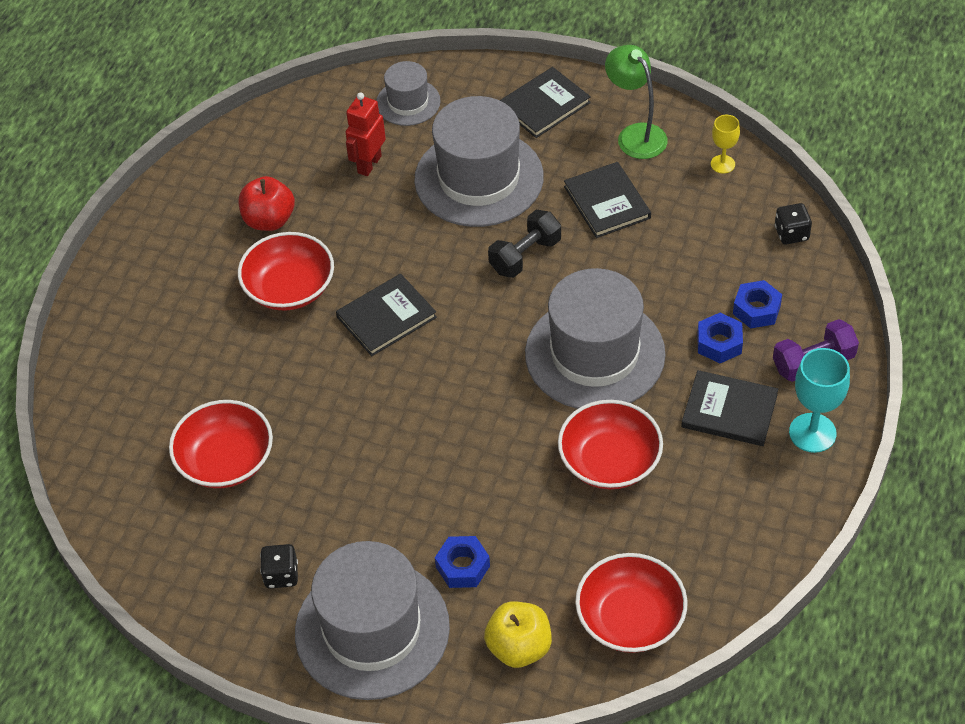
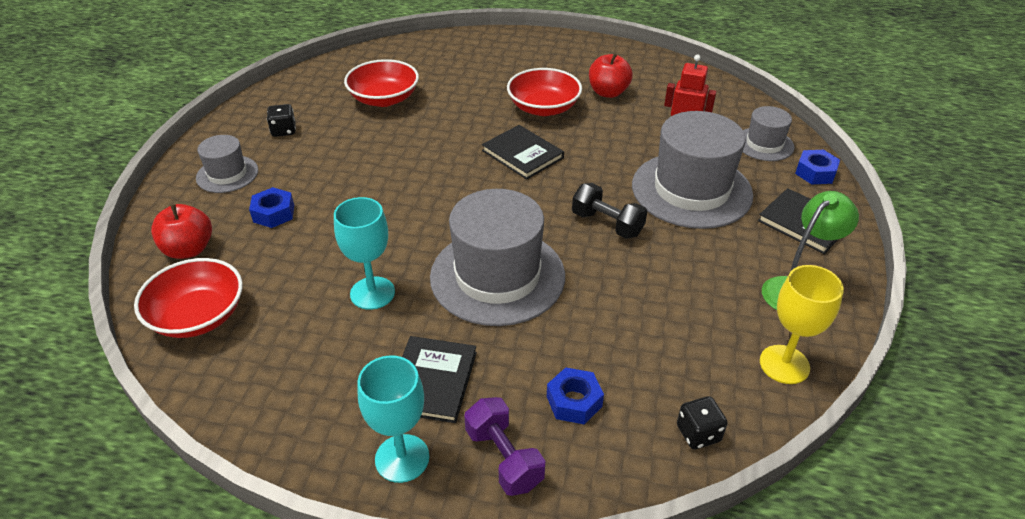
camera: 80 degrees right, 10 degrees down
(372, 629) = (227, 174): grey hat -> grey hat, size x0.52
(519, 647) = (189, 249): yellow apple -> red apple
(607, 202) = (692, 274): black book -> none
(609, 461) = (372, 293): red bowl -> turquoise goblet
(719, 343) = (522, 369): blue nut -> blue nut (815, 173)
(722, 164) = (784, 364): yellow goblet -> yellow goblet, size x1.70

